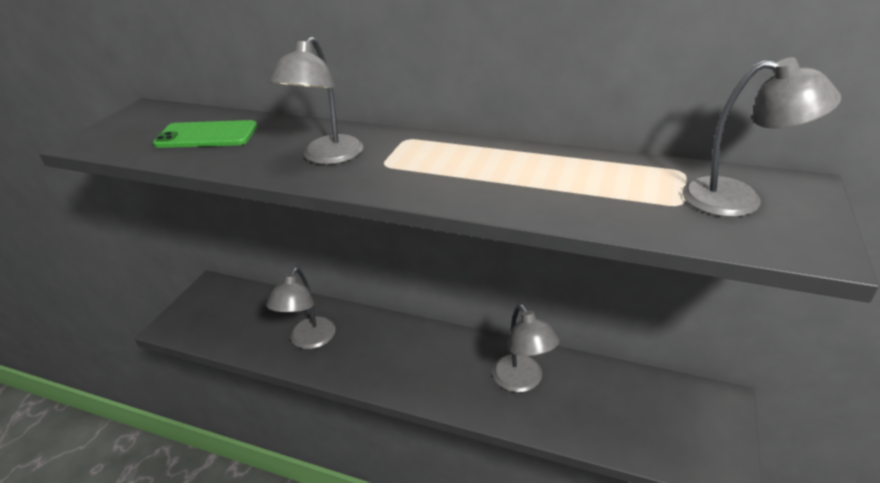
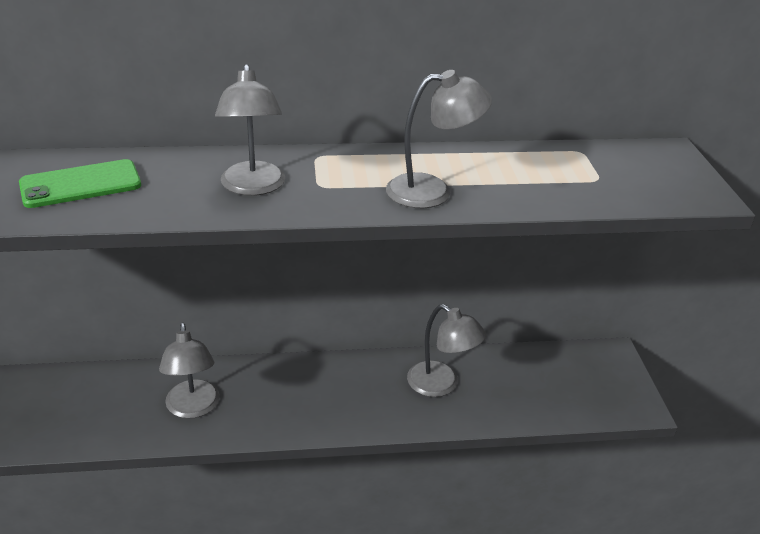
camera: 30 degrees left, 0 degrees up
(738, 199) = (635, 169): grey lamp -> grey lamp (432, 191)

